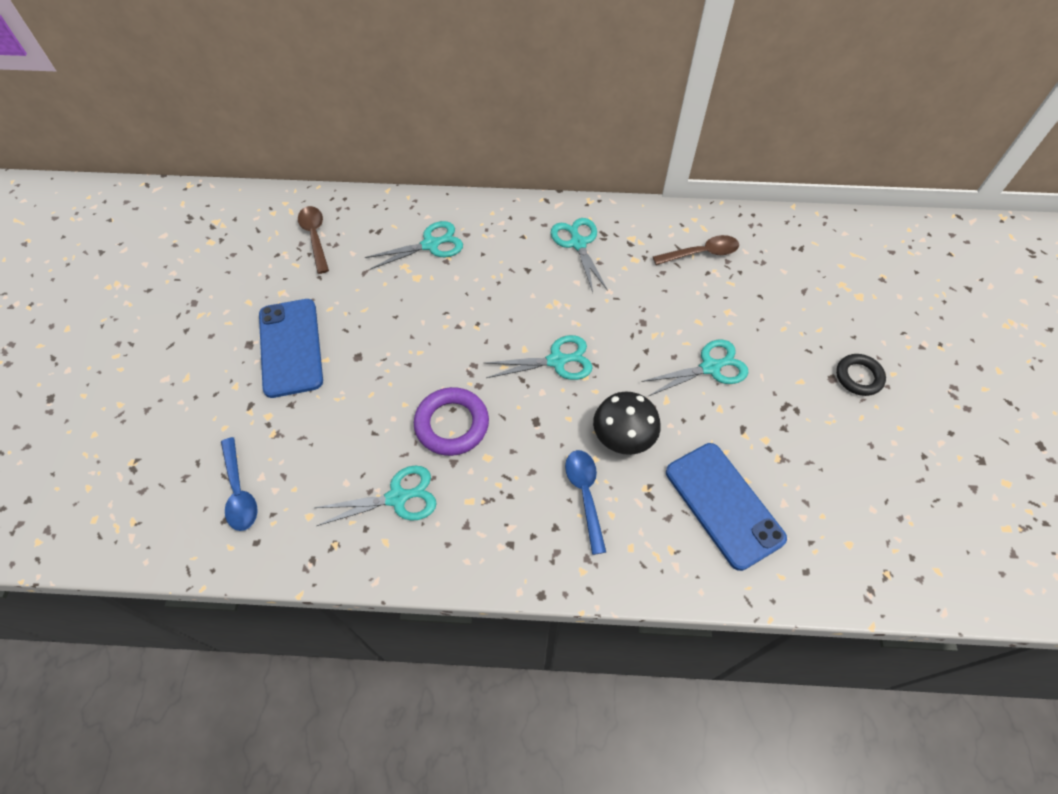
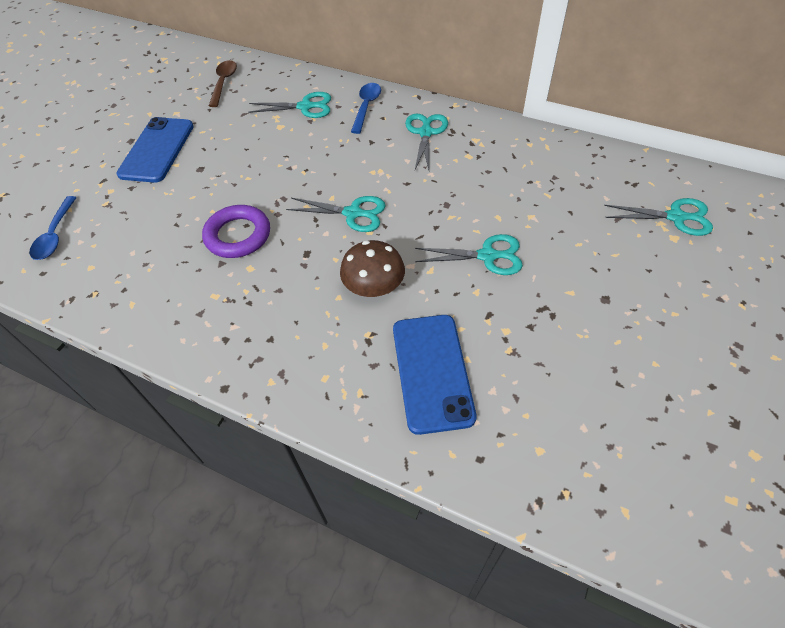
camera: 25 degrees right, 5 degrees down
(397, 498) = (161, 275): turquoise scissors -> turquoise scissors (675, 217)
(585, 494) = (311, 322): blue spoon -> blue spoon (366, 107)
(623, 436) = (374, 287): black mushroom -> brown mushroom
(701, 253) = (533, 165): brown spoon -> none
(858, 377) = (634, 305): black ring -> none

